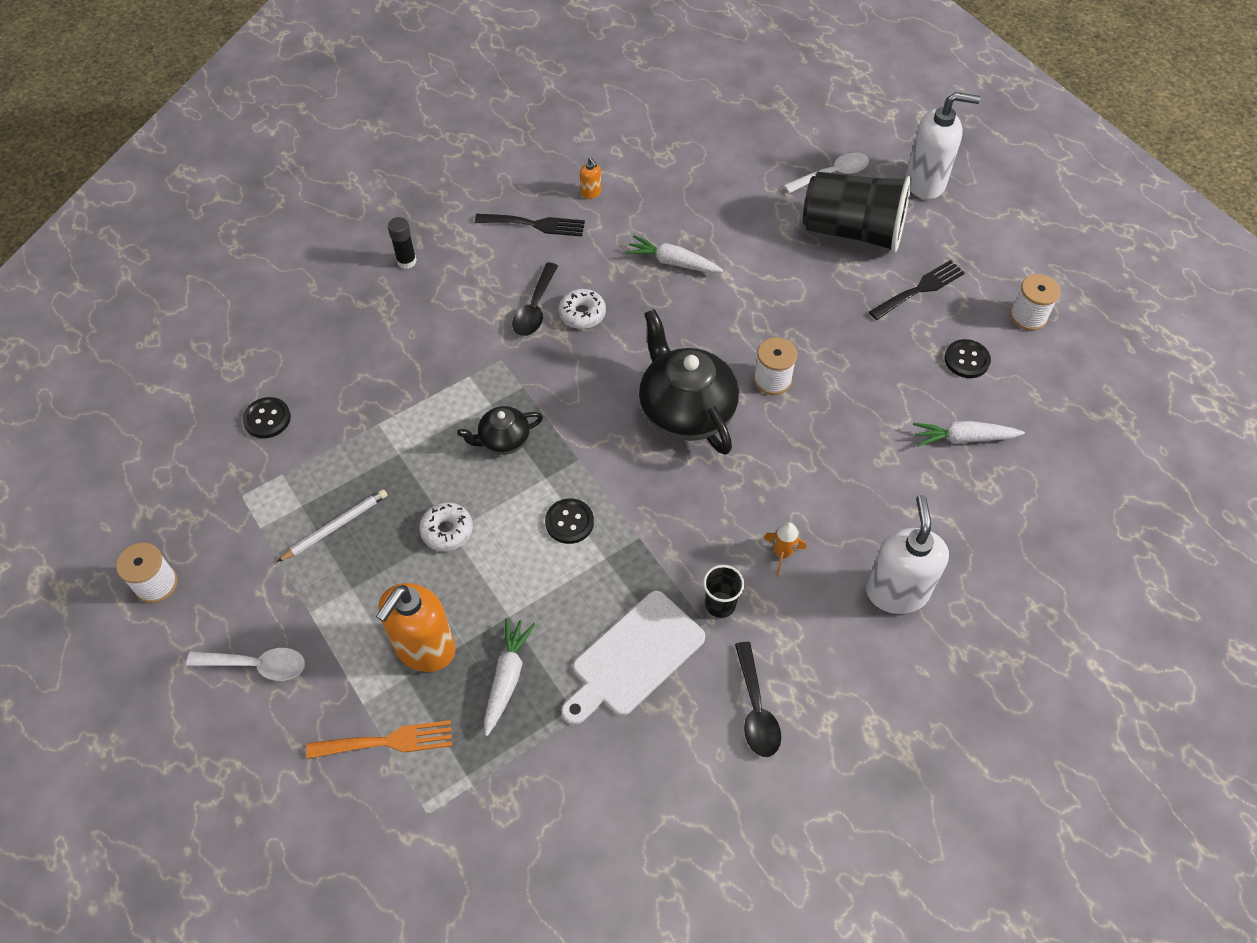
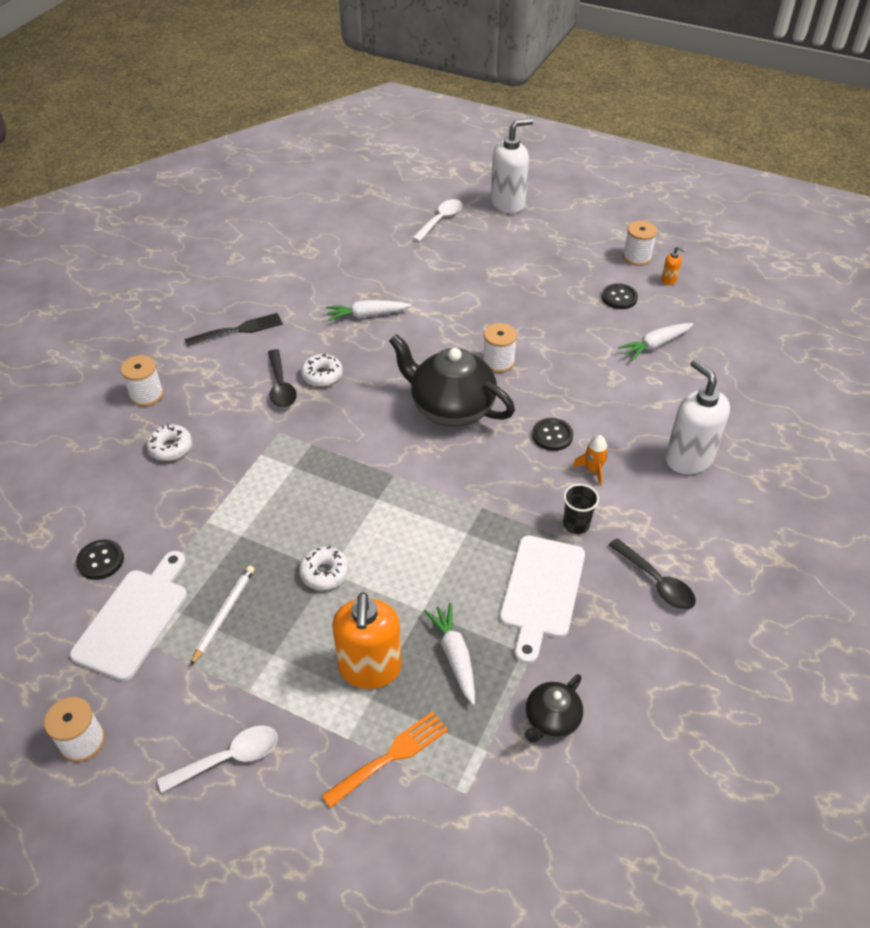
camera: 30 degrees left, 10 degrees down
(261, 491) = (134, 619): none -> white cutting board
(393, 330) = (170, 447): none -> white donut
(406, 261) = (146, 395): black glue stick -> white spool
(503, 440) = (323, 487): black teapot -> black teapot (551, 720)
(569, 522) = (420, 521): black button -> black button (552, 435)
(591, 192) = (268, 293): orange soap dispenser -> orange soap dispenser (669, 280)
(852, 231) = (482, 249): black cup -> none
(920, 289) = (555, 267): black fork -> none

